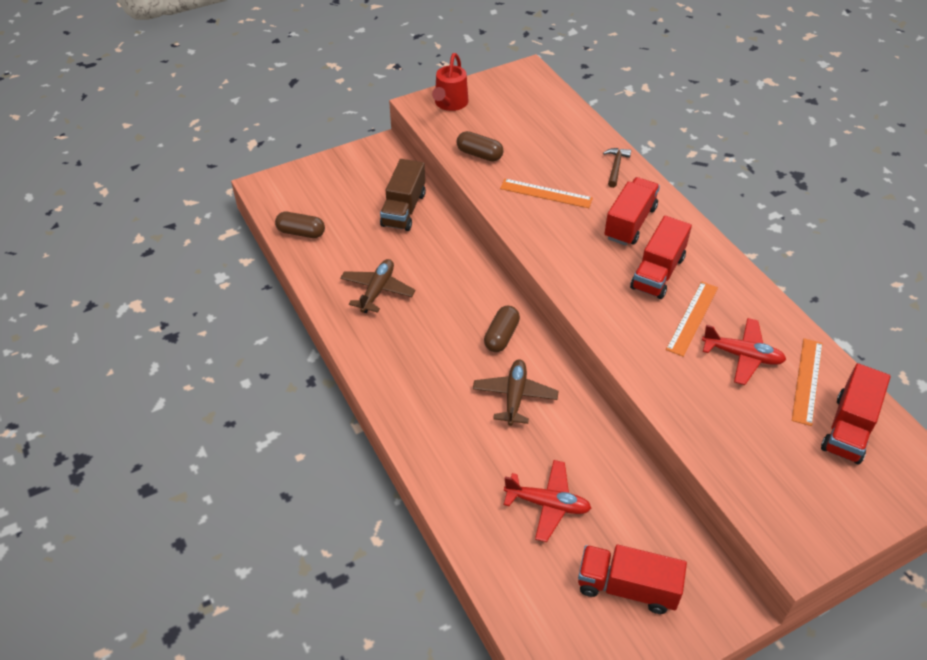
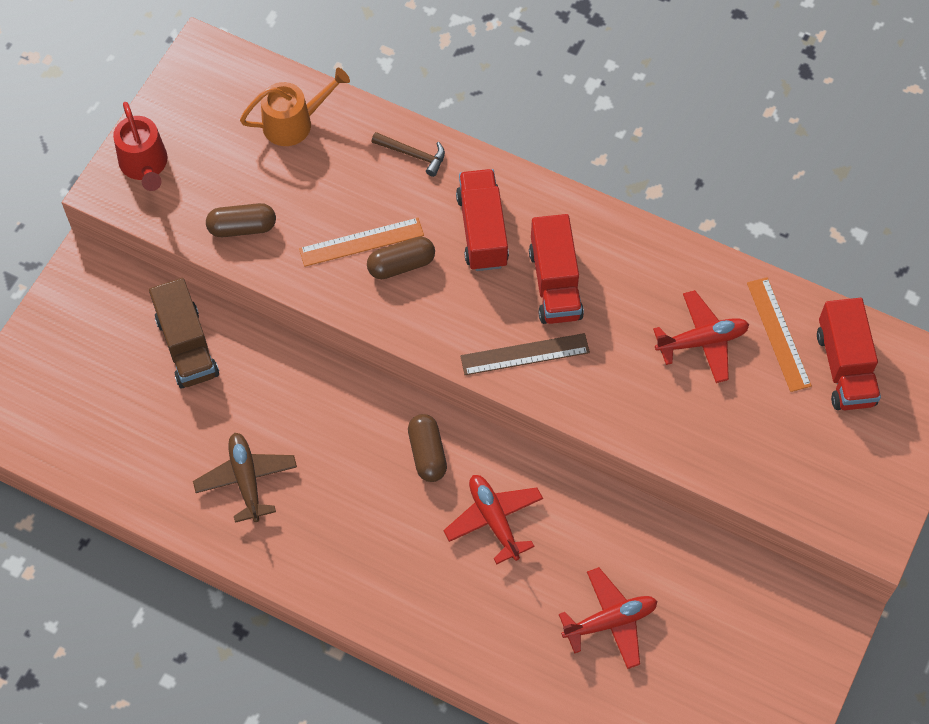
camera: 35 degrees left, 15 degrees up
(301, 232) = (90, 455): brown capsule -> brown capsule (401, 265)
(515, 396) = (494, 520): brown plane -> red plane
(554, 122) = (294, 122): none -> orange watering can
(605, 300) = (525, 354): none -> brown ruler
(616, 167) = (413, 154): brown hammer -> brown hammer turned 135 degrees clockwise
(627, 587) = (737, 658): red truck -> none
(692, 318) = (626, 323): orange ruler -> none

